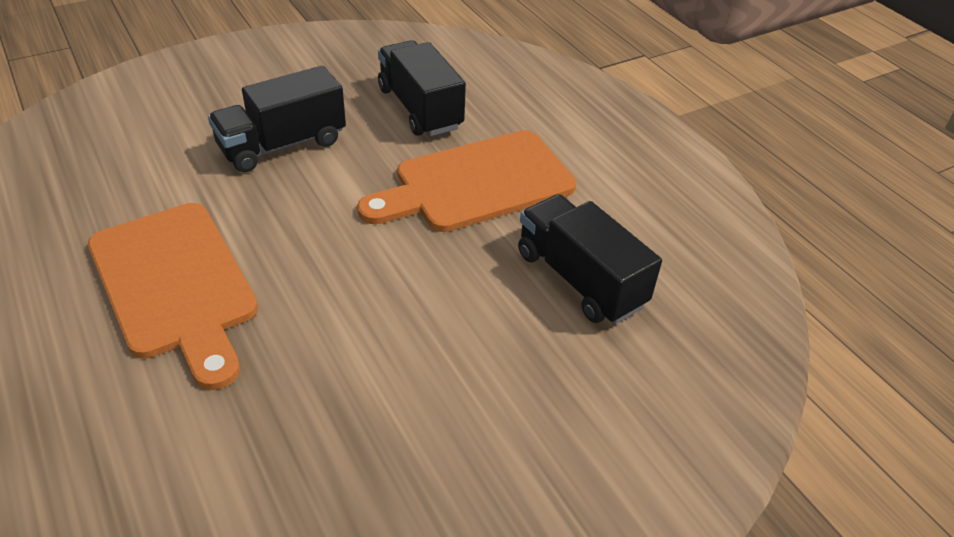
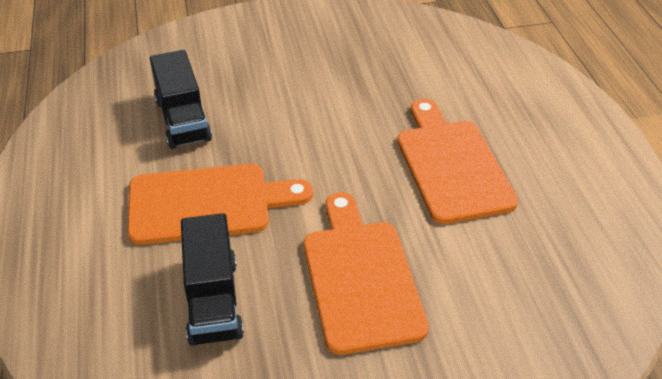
camera: 160 degrees left, 0 degrees up
(282, 145) = (360, 278): black truck -> orange cutting board

